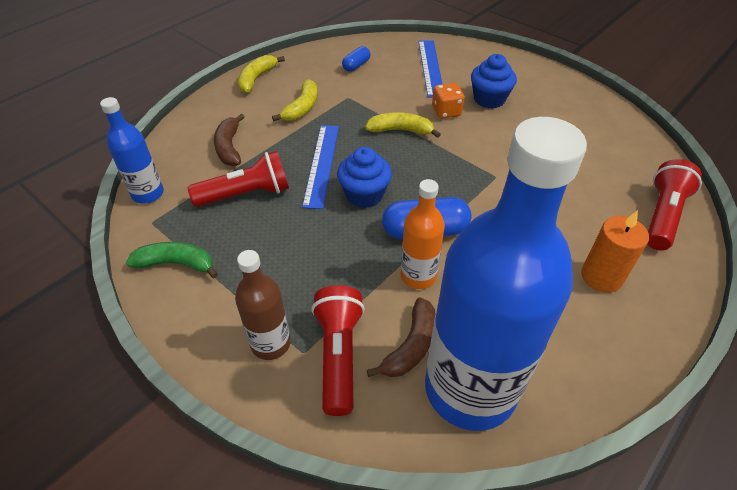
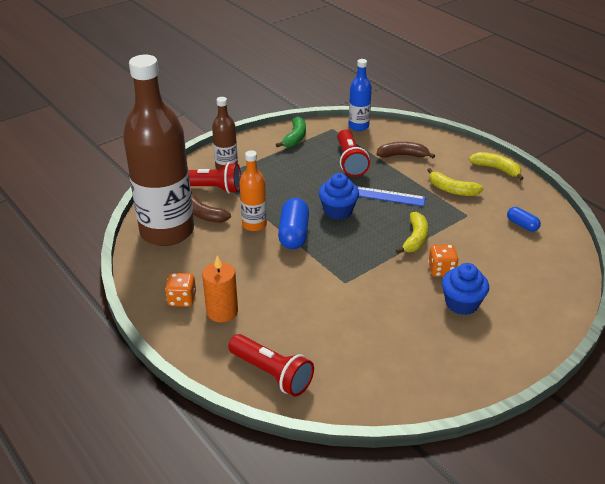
camera: 100 degrees right, 10 degrees down
(430, 67) = (521, 273): blue ruler -> none
(470, 388) = (167, 231): blue bottle -> brown bottle
(605, 326) = (182, 299): none -> orange dice

